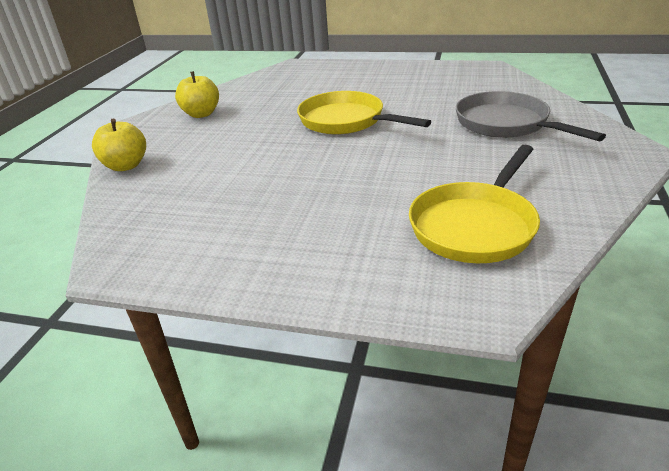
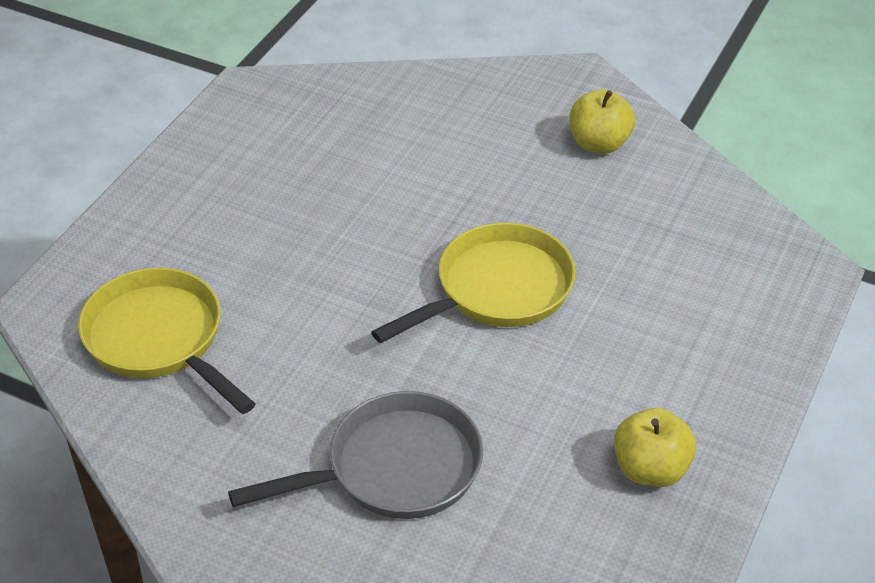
camera: 100 degrees right, 10 degrees up
(126, 166) = (455, 82): yellow apple -> yellow apple (650, 469)

